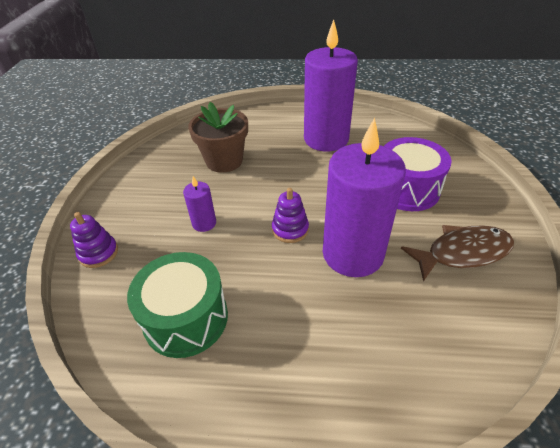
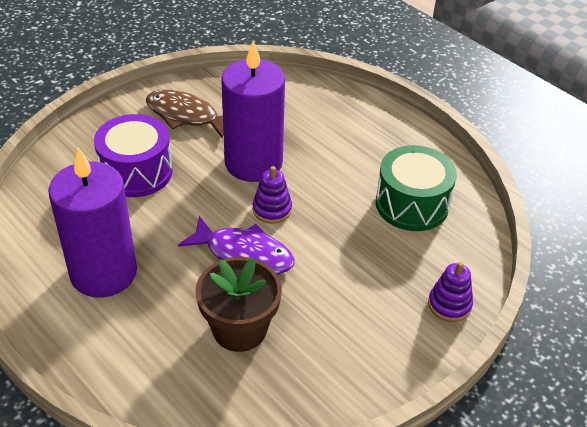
camera: 140 degrees left, 0 degrees up
(204, 223) = (334, 266): purple candle -> none
(269, 192) = (244, 254): none -> purple fish

